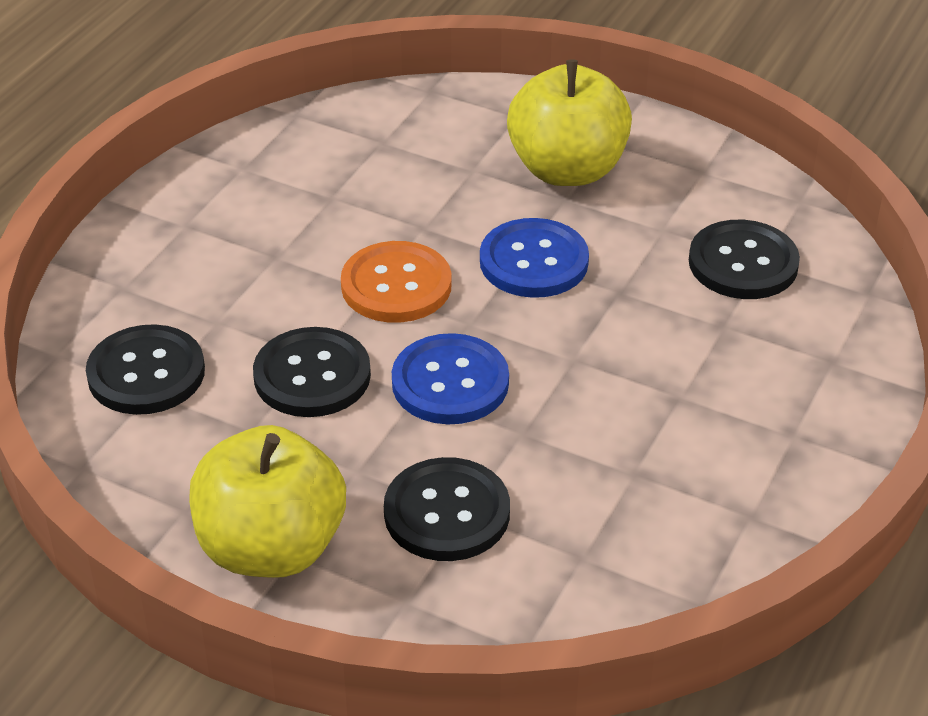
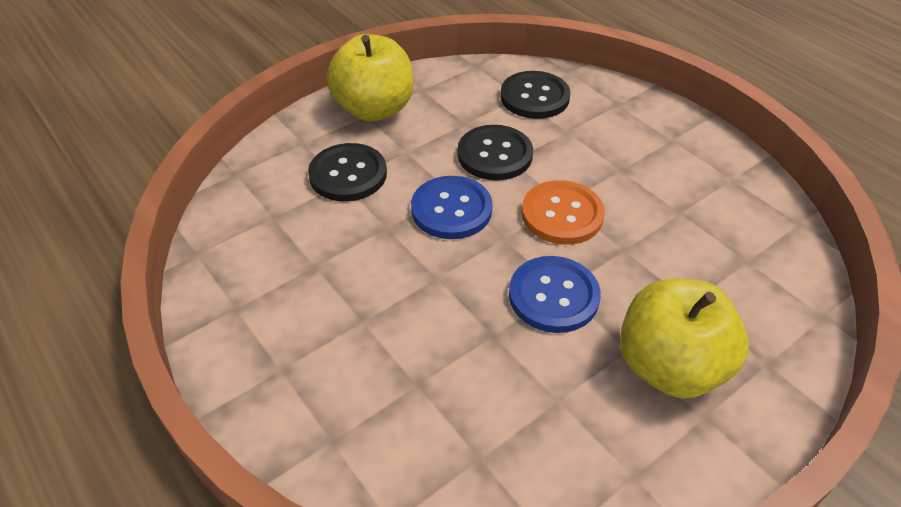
camera: 115 degrees right, 5 degrees up
(743, 263) = (483, 438): black button -> none

